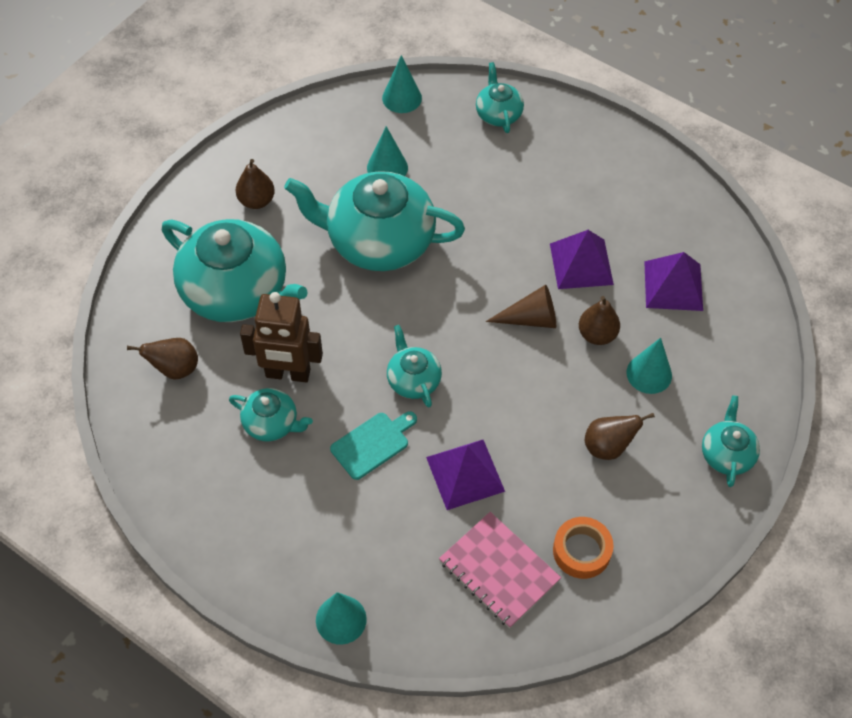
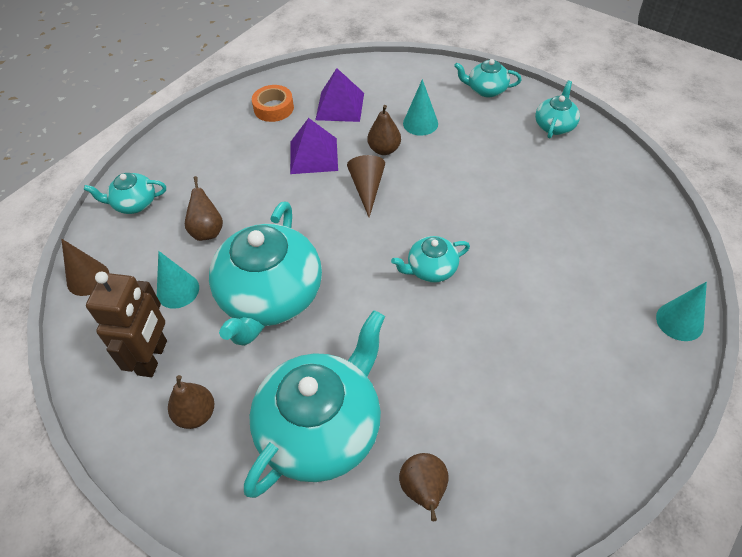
camera: 85 degrees left, 5 degrees down
(271, 423) = (486, 386): turquoise teapot -> turquoise teapot (555, 126)
(288, 374) = (427, 373): brown robot -> brown robot (153, 357)
(373, 444) = (501, 299): turquoise cutting board -> none
(402, 98) = (88, 278): turquoise cone -> brown cone
(465, 474) = (522, 234): purple pyramid -> none
(499, 571) = (606, 214): pink notebook -> none
(581, 551) = (578, 166): orange tape -> orange tape (273, 108)
(608, 447) = (486, 148): brown pear -> brown pear (207, 231)

